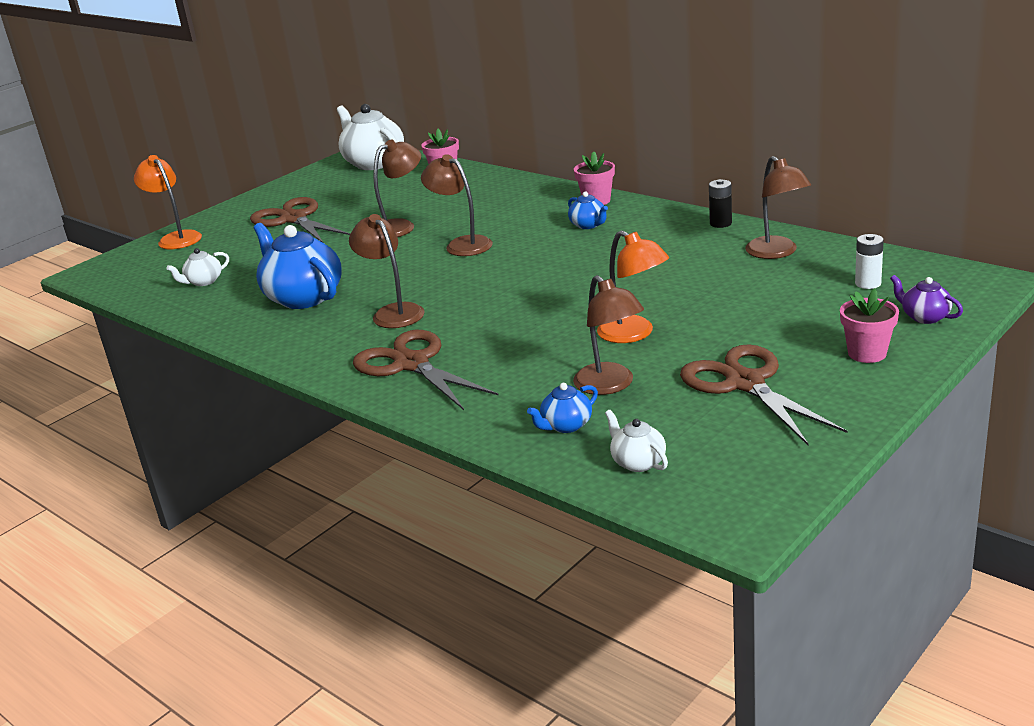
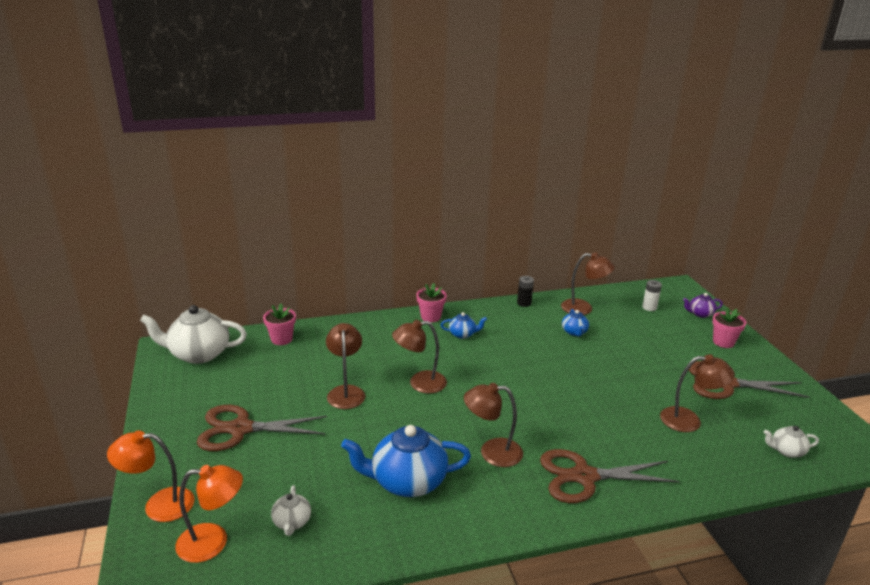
camera: 60 degrees left, 0 degrees up
(566, 425) = (725, 455): blue teapot -> blue teapot (574, 332)
(634, 334) = (632, 386): orange lamp -> orange lamp (213, 542)

